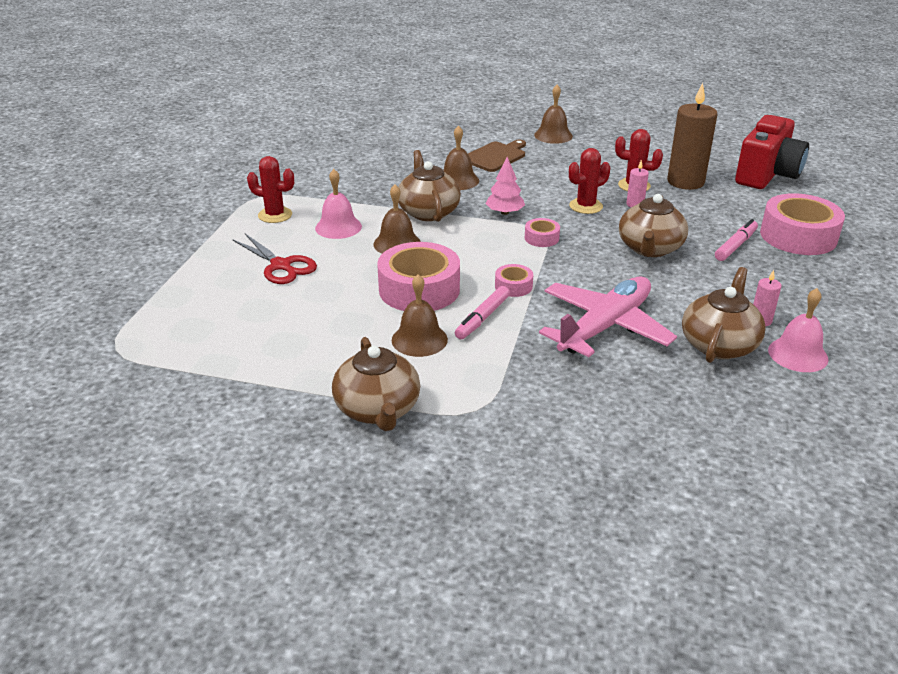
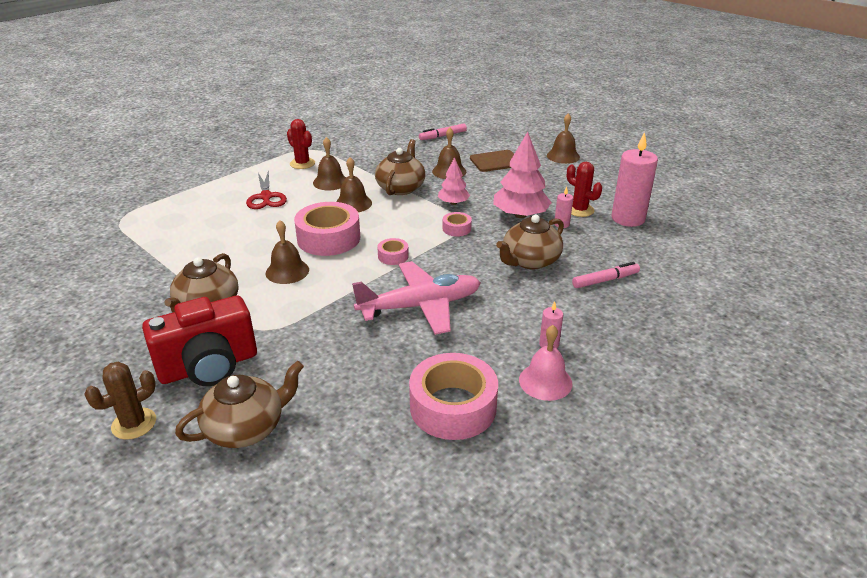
camera: 30 degrees right, 0 degrees up
(338, 227) = (330, 182): pink bell -> brown bell
(466, 564) = (134, 424): none -> brown cactus
(482, 318) = (344, 271): pink marker -> pink marker (443, 136)
(586, 206) = (520, 215): red cactus -> pink tree
(685, 182) = (628, 218): brown candle -> pink candle
(719, 344) = (490, 350): brown teapot -> brown teapot (246, 428)
(767, 175) = (711, 232): red camera -> red camera (209, 366)
(798, 236) = (673, 290): pink tape -> pink tape (453, 407)

